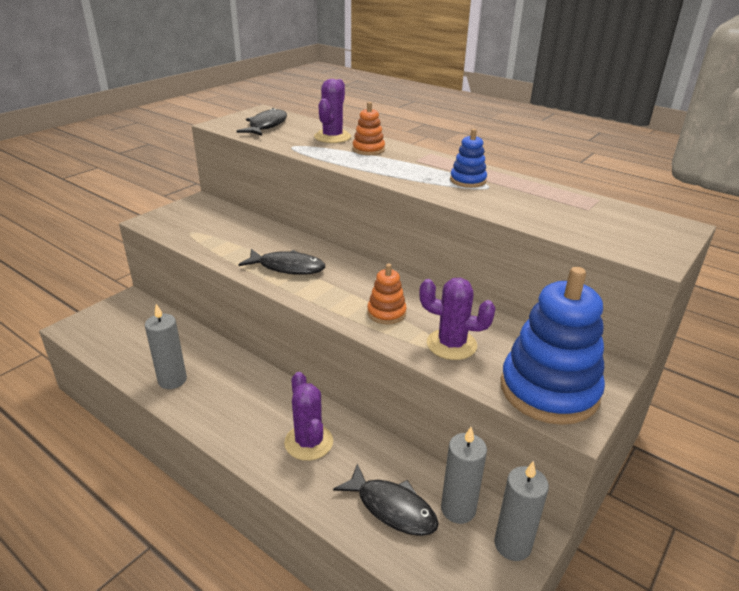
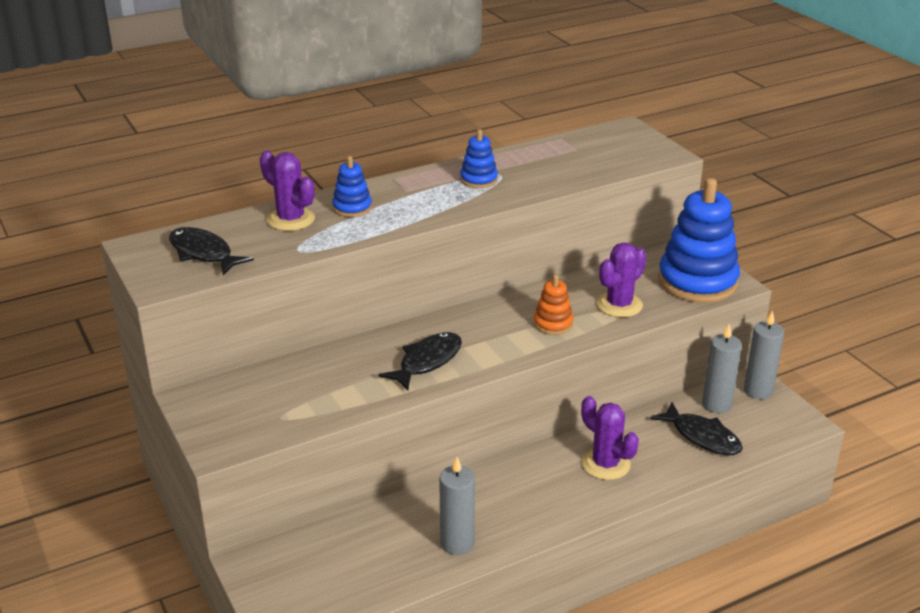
camera: 65 degrees left, 0 degrees up
(308, 442) = (606, 464): purple cactus -> purple cactus turned 45 degrees clockwise
(368, 150) = (352, 208): orange stacking toy -> blue stacking toy
(392, 508) = (702, 437): black fish -> black fish turned 75 degrees clockwise

